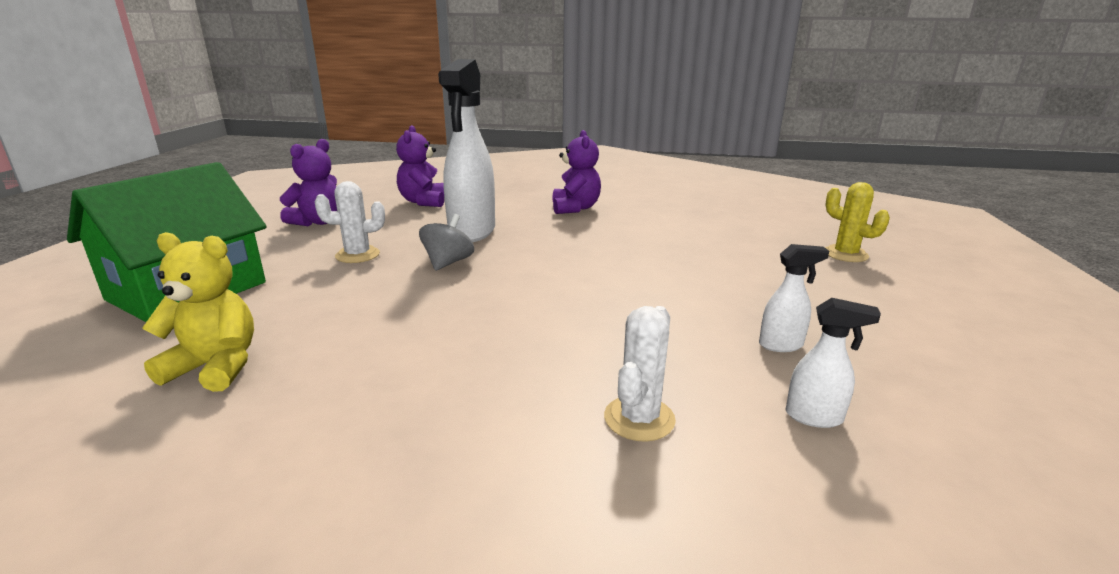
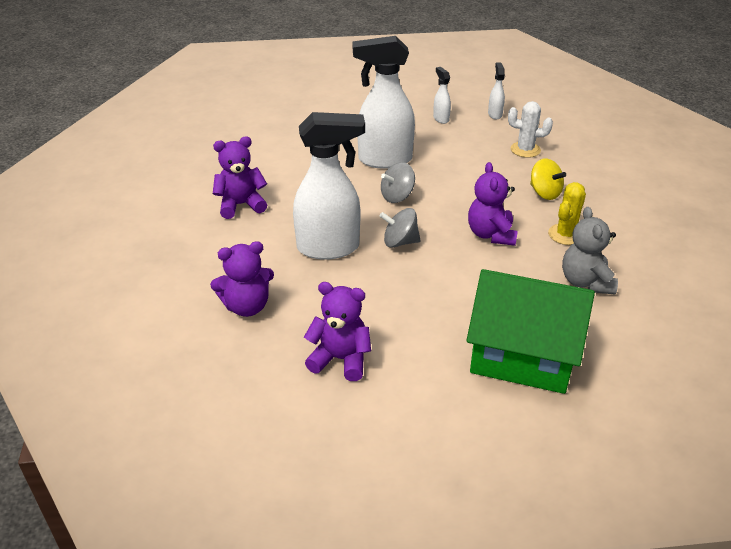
camera: 105 degrees left, 15 degrees up
(215, 367) = (585, 282): yellow teddy bear -> grey teddy bear
(357, 255) = (409, 294): white cactus -> none
(404, 318) = (491, 234): none -> purple teddy bear
(467, 397) = (544, 193): none -> yellow spinning top
(543, 274) = (397, 196): none -> grey spinning top
(640, 279) = (384, 160): none -> white spray bottle
(845, 254) = (307, 94): yellow cactus -> yellow cactus (565, 235)

